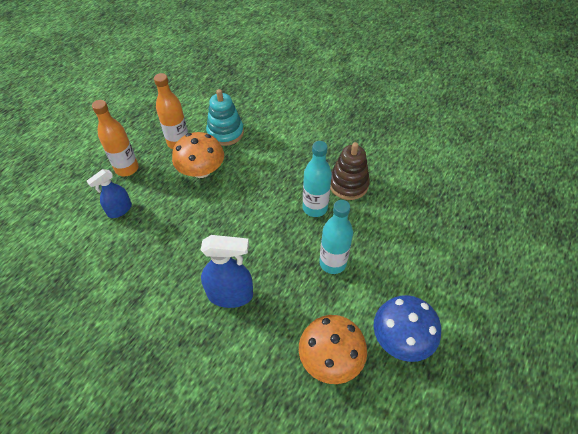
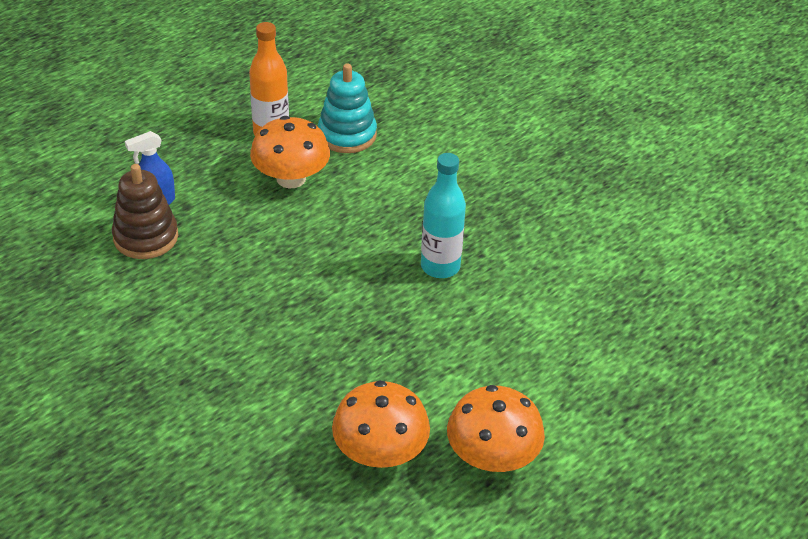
camera: 15 degrees right, 10 degrees down
(127, 168) = (184, 151): orange bottle -> none
(230, 295) = (272, 343): blue spray bottle -> none
(332, 263) = (435, 342): turquoise bottle -> none
(348, 184) = (506, 248): brown stacking toy -> brown stacking toy (146, 237)
(401, 338) = (492, 456): blue mushroom -> orange mushroom

